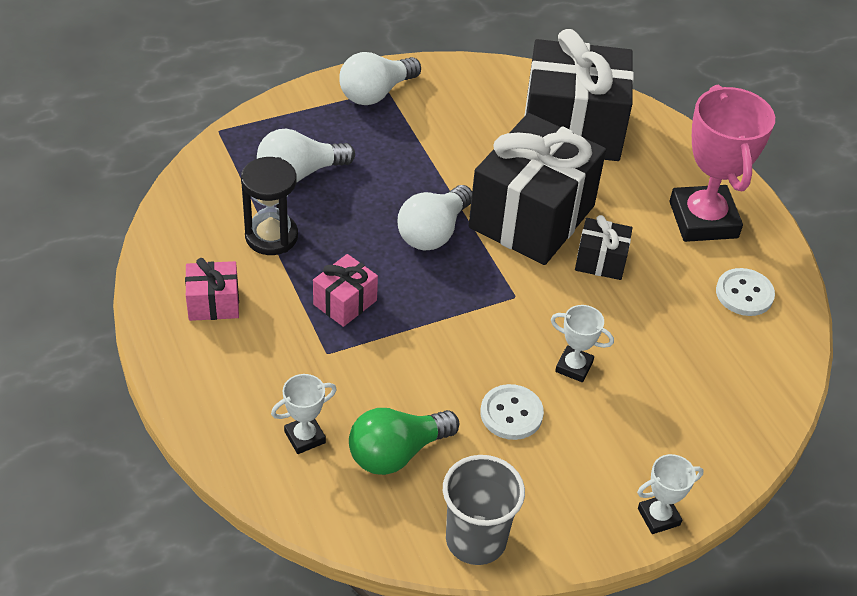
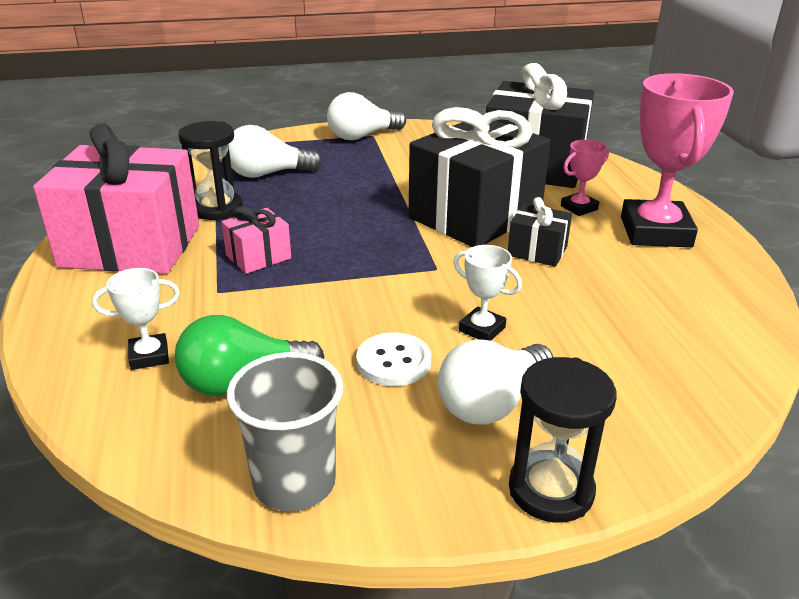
camera: 15 degrees right, 15 degrees down
(213, 303) = (131, 246): pink gift -> pink gift, size x2.24
(433, 232) = (372, 218): white light bulb -> white light bulb (492, 403)
(628, 192) = (579, 208): none -> pink trophy
(658, 517) = (551, 490): white trophy -> black hourglass
(744, 294) = (696, 289): white button -> none

